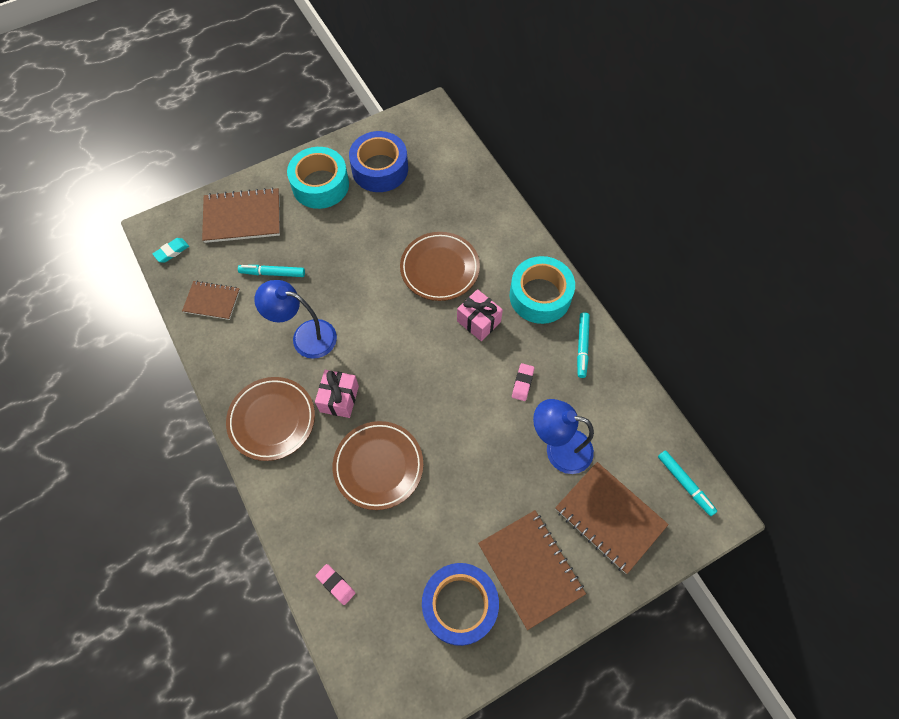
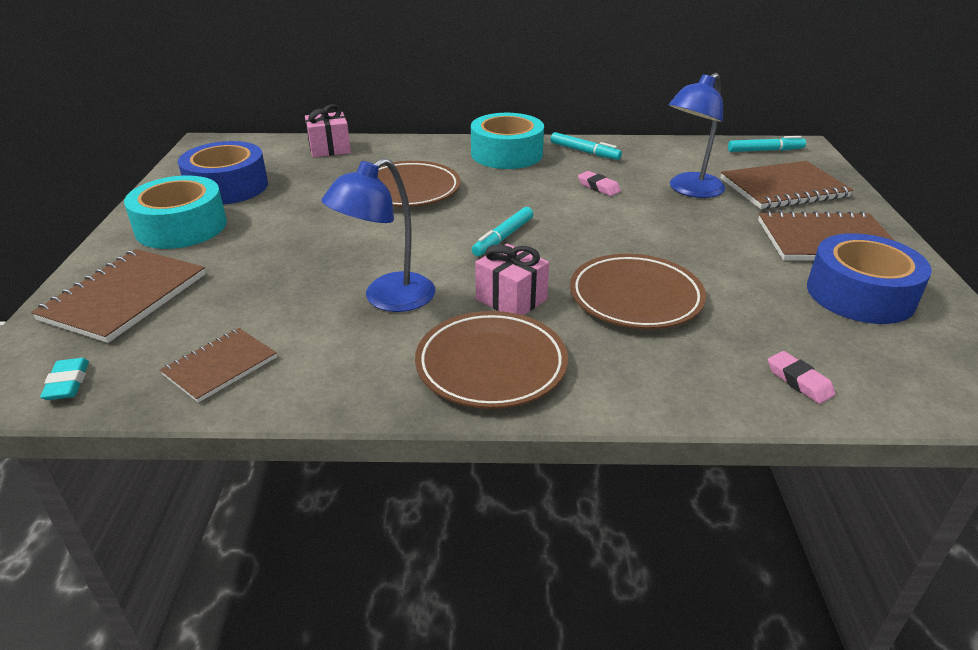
camera: 60 degrees left, 30 degrees down
(272, 273) = (254, 298): turquoise marker -> turquoise marker (503, 237)
(336, 584) = (799, 381): pink eraser -> pink eraser turned 75 degrees clockwise
(478, 321) = (500, 188): pink gift -> pink gift (329, 149)

